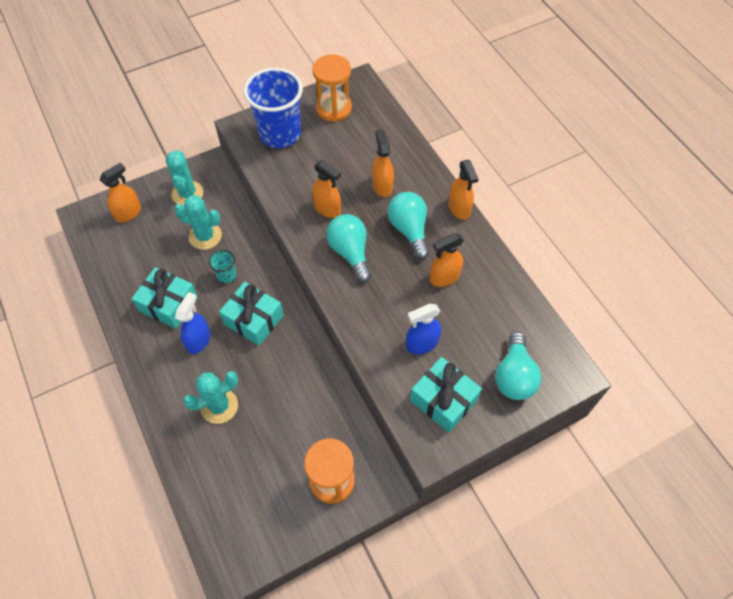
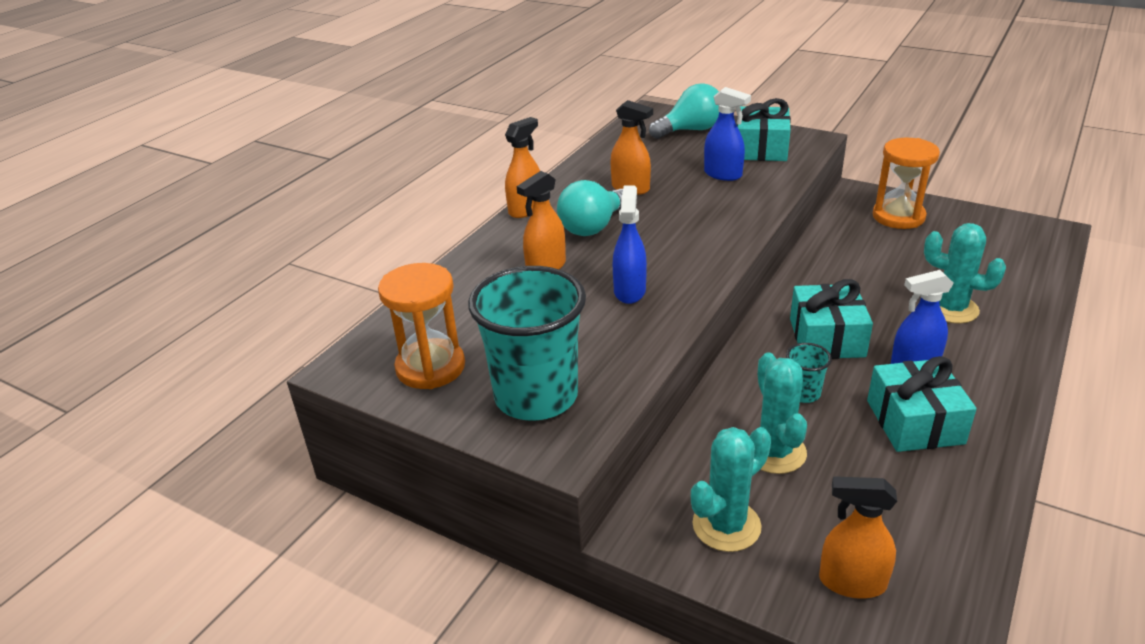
camera: 120 degrees left, 25 degrees down
(280, 134) = (536, 396): blue cup -> turquoise cup
(327, 209) = (629, 291): orange spray bottle -> blue spray bottle
(350, 252) = (673, 250): turquoise light bulb -> none

